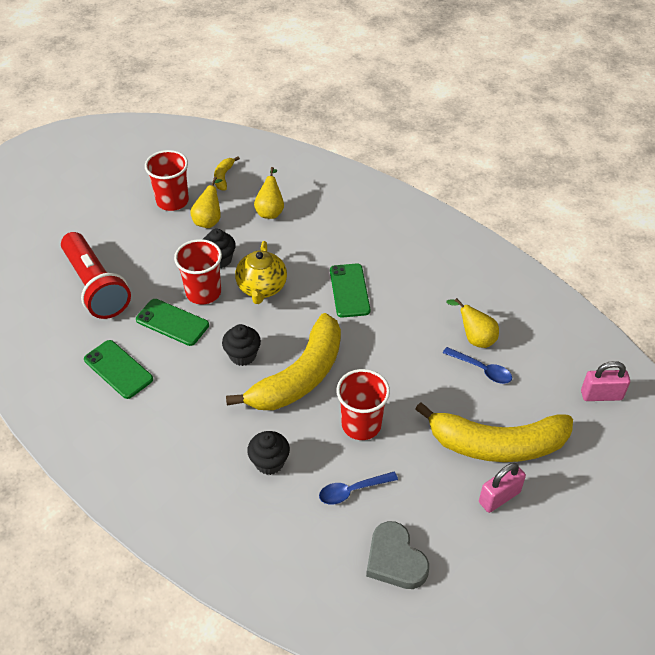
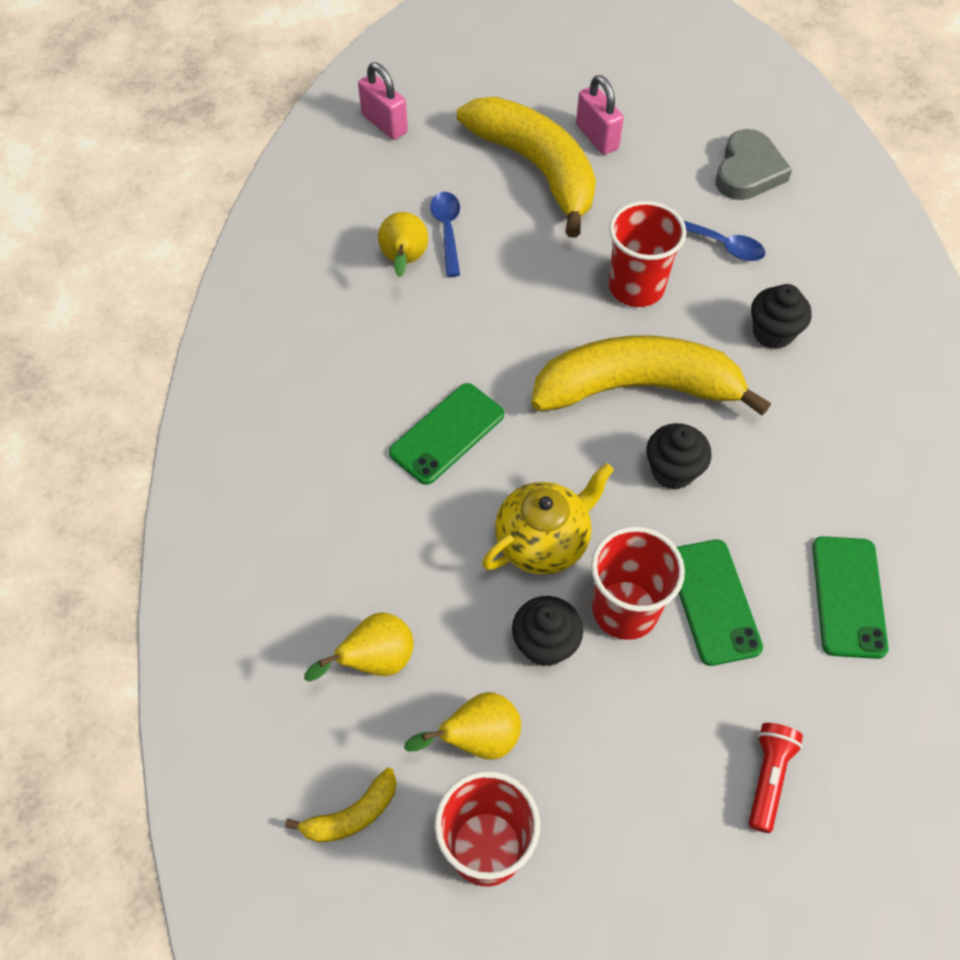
camera: 130 degrees left, 10 degrees up
(96, 287) = (768, 777): red flashlight -> red flashlight, size x0.46
(499, 497) = (597, 137): pink padlock -> pink padlock turned 45 degrees clockwise

